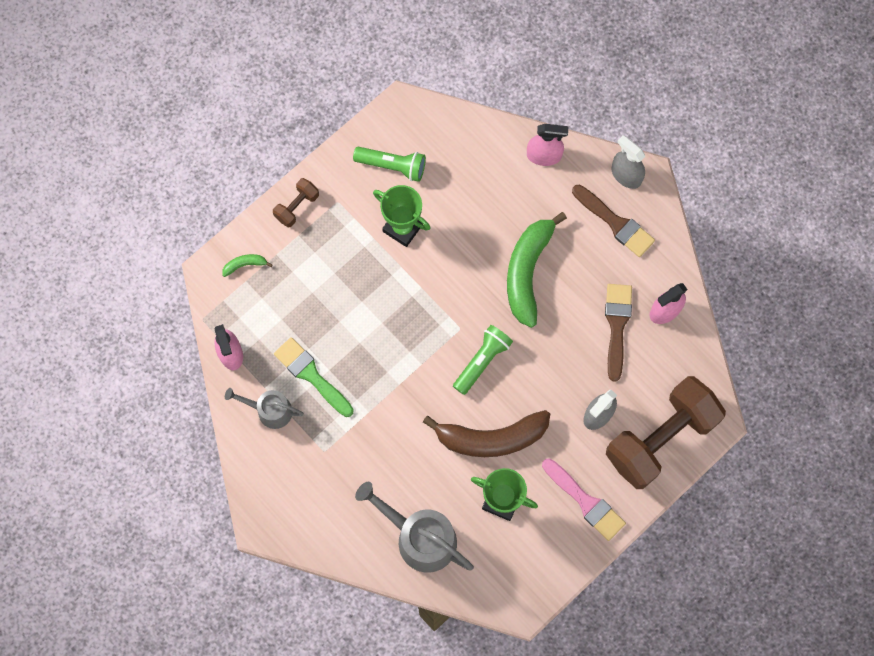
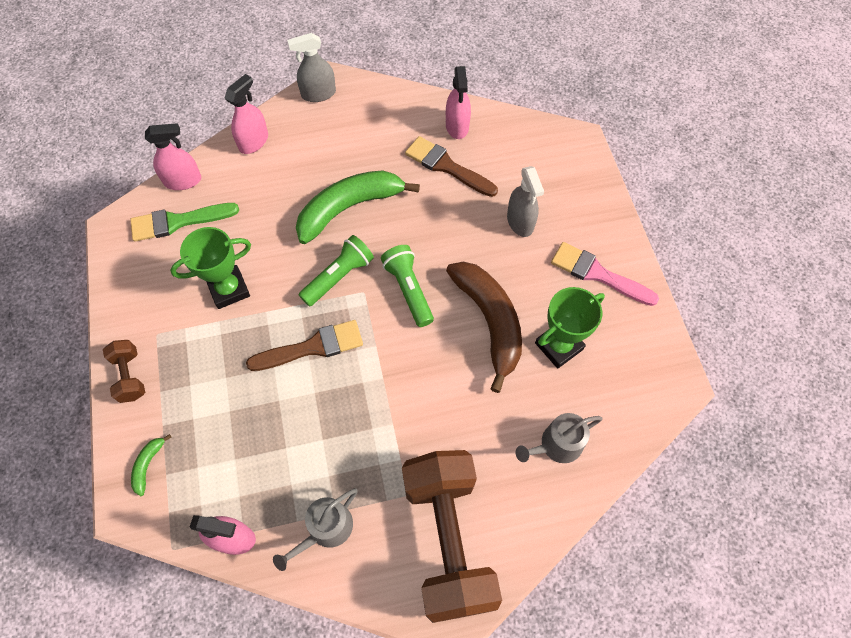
camera: 60 degrees left, 10 degrees down
(311, 375) = (316, 461): green brush -> green brush (178, 222)
(392, 166) = (163, 266): green flashlight -> green flashlight (339, 277)
(420, 537) = (556, 445): grey watering can -> grey watering can, size x0.60
(473, 127) = (183, 181): none -> pink spray bottle
(491, 438) = (489, 322): brown banana -> brown banana turned 45 degrees counterclockwise
(527, 272) = (349, 208): green banana -> green banana turned 105 degrees clockwise
(585, 501) = (598, 274): pink brush -> pink brush turned 135 degrees counterclockwise
(615, 223) = (354, 122): brown brush -> brown brush (312, 347)
(661, 438) = (570, 186): brown dumbbell -> brown dumbbell (448, 539)

